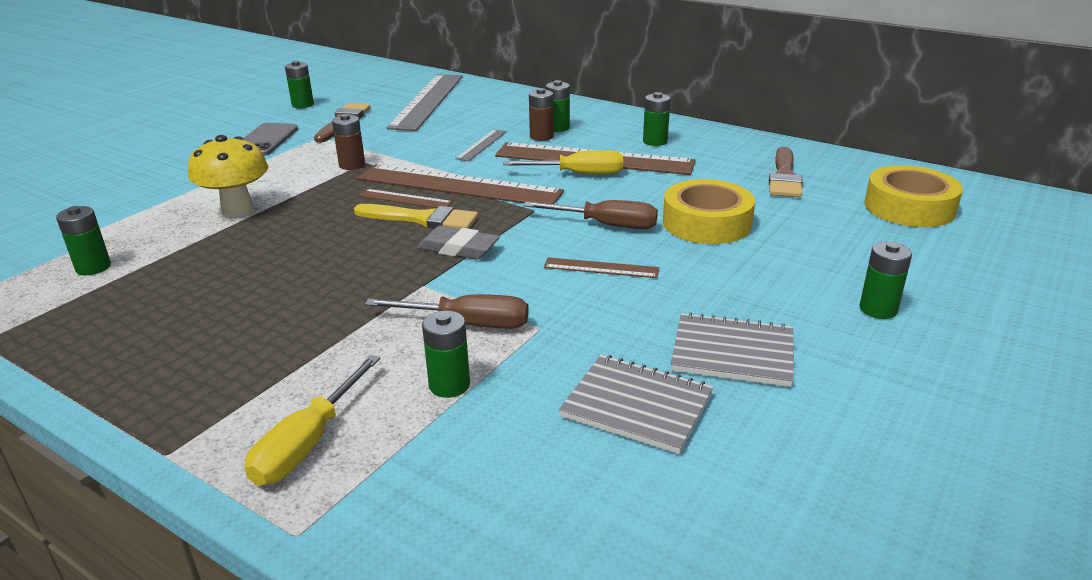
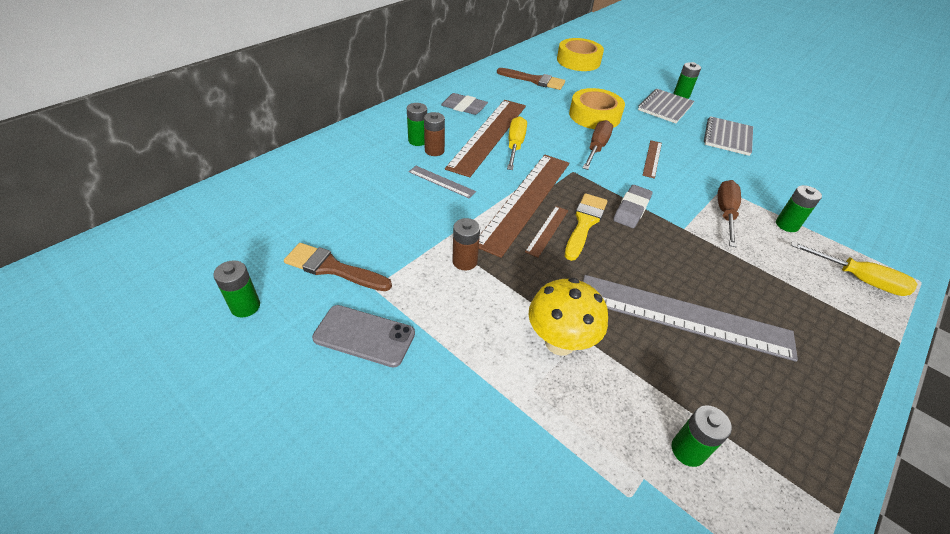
camera: 85 degrees left, 15 degrees up
(427, 101) = (301, 204): grey ruler -> grey ruler (683, 316)
(637, 406) = (779, 170): grey notebook -> grey notebook (665, 107)
(655, 141) = (464, 107): green battery -> grey eraser

